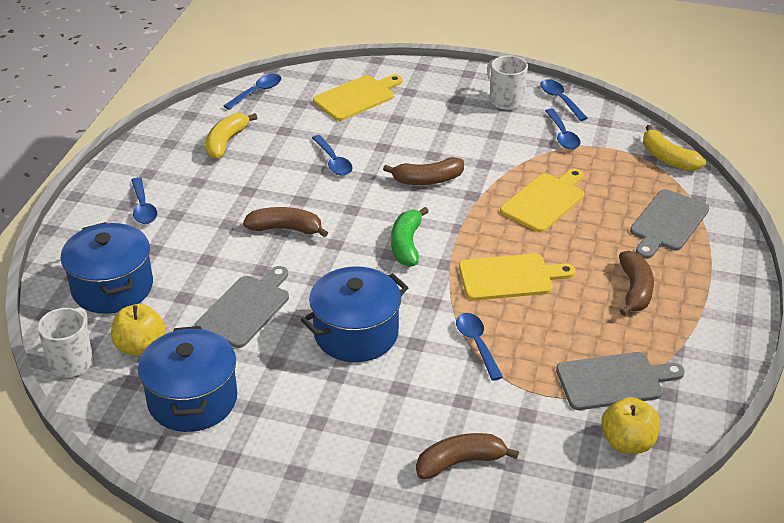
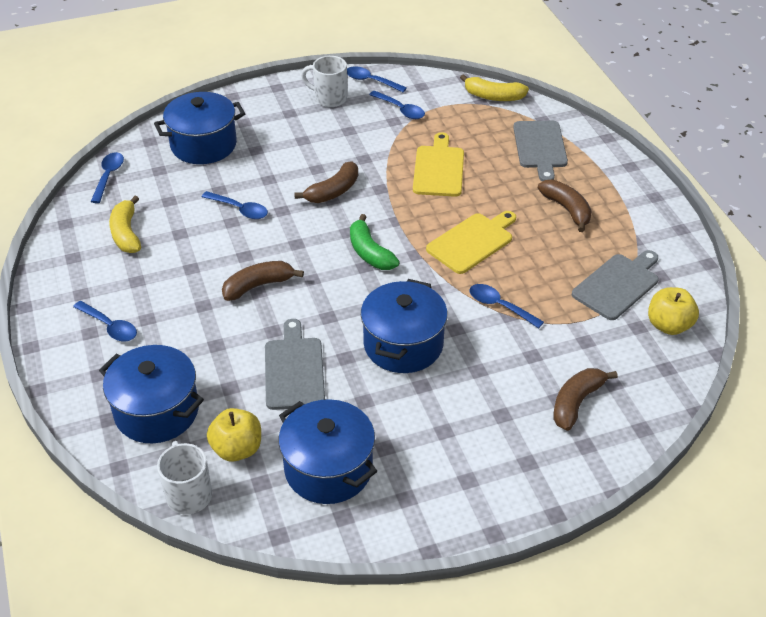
camera: 35 degrees left, 5 degrees up
(357, 97) = (203, 145): yellow cutting board -> blue pot

